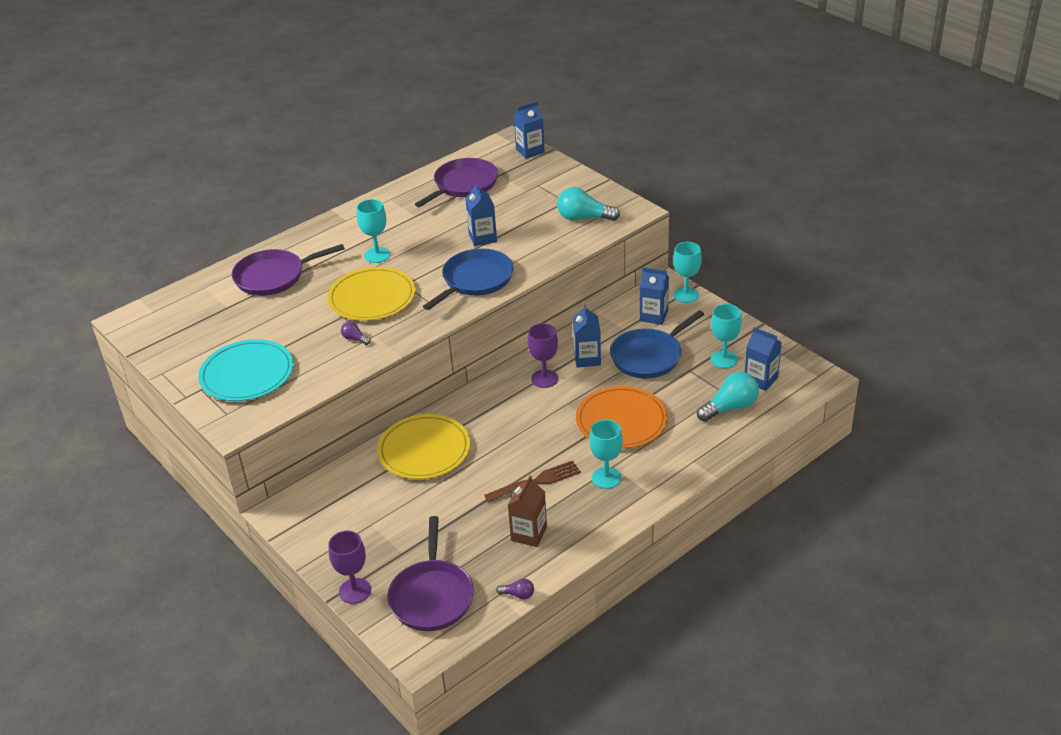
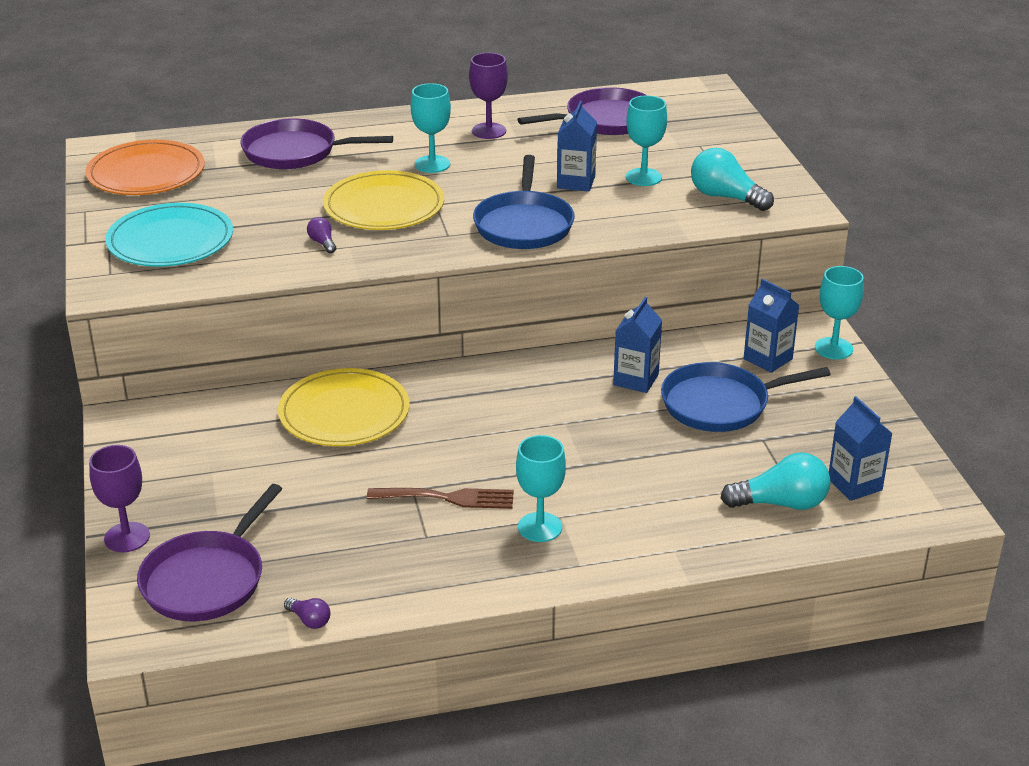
camera: 25 degrees right, 5 degrees down
(475, 280) = (524, 225): blue pan -> blue pan turned 120 degrees clockwise
(529, 534) = (385, 555): brown carton -> none
(530, 151) = (723, 106): blue carton -> none
(544, 379) = (561, 384): purple goblet -> purple goblet (489, 131)
(621, 420) = (618, 467): orange plate -> orange plate (146, 173)
(724, 359) = (822, 442): turquoise goblet -> turquoise goblet (643, 177)

